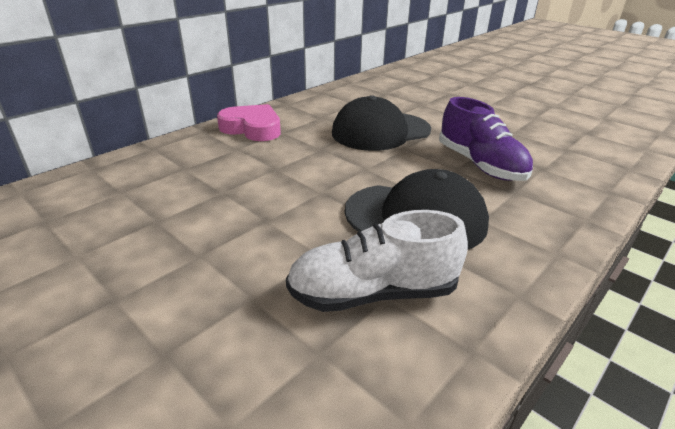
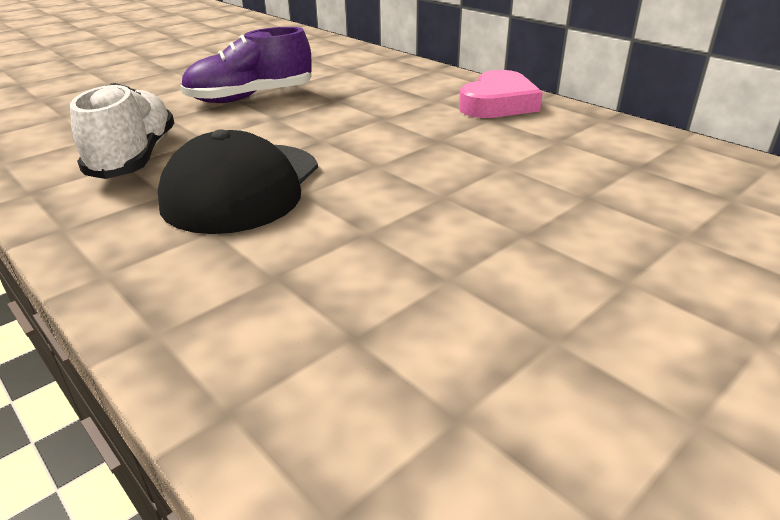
camera: 95 degrees right, 0 degrees up
(380, 131) = (511, 182): black cap -> none
(480, 165) = (378, 260): purple shoe -> purple shoe (250, 97)

